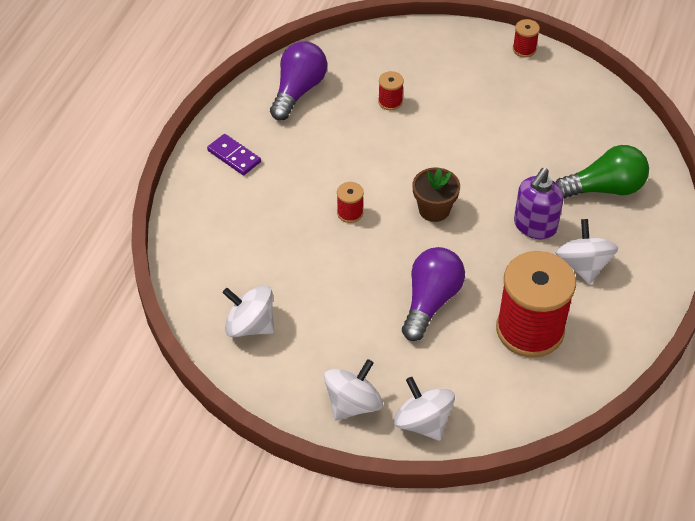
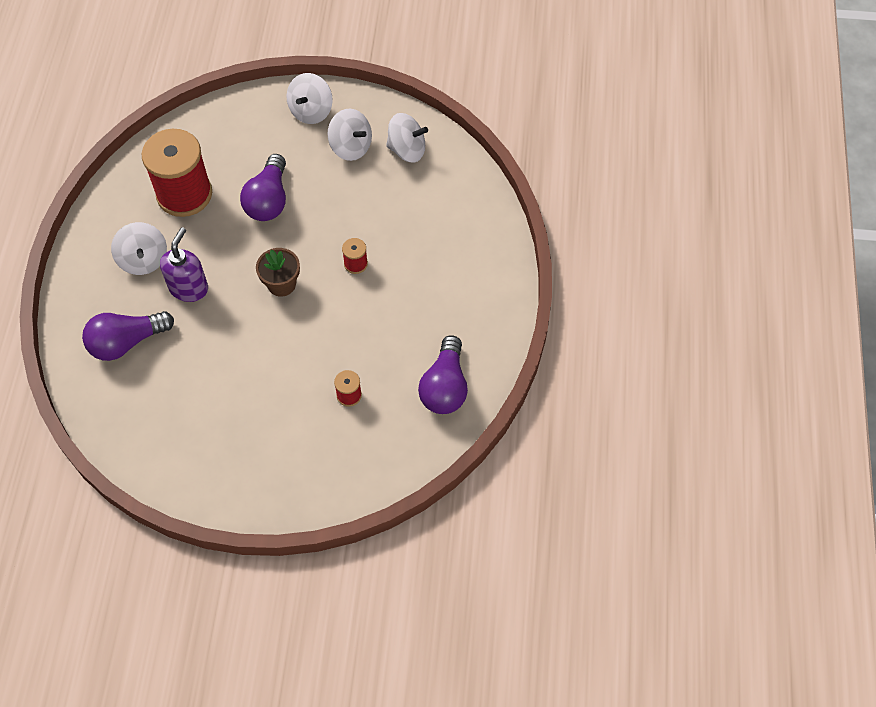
camera: 165 degrees right, 10 degrees up
(234, 156) = (479, 297): purple domino -> none
(423, 422) = (257, 109): white spinning top -> white spinning top (351, 147)
(524, 49) = (220, 501): red spool -> none
(604, 188) = (127, 342): green light bulb -> purple light bulb

